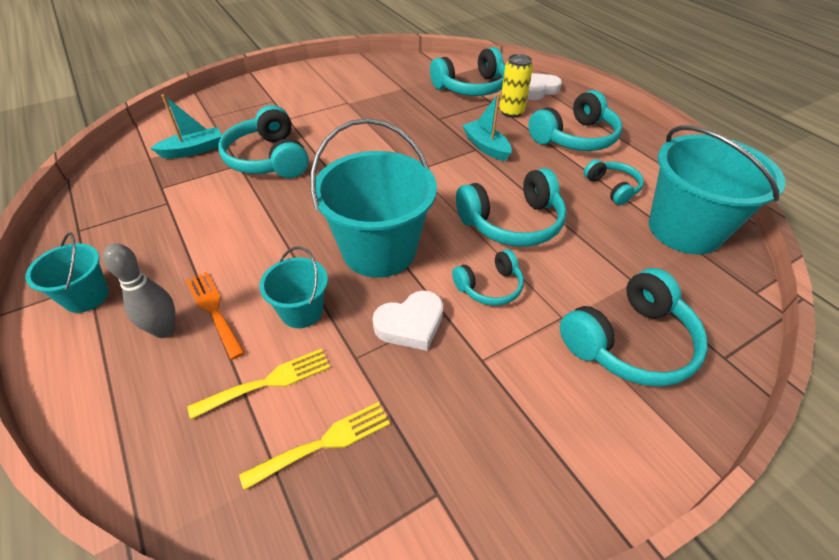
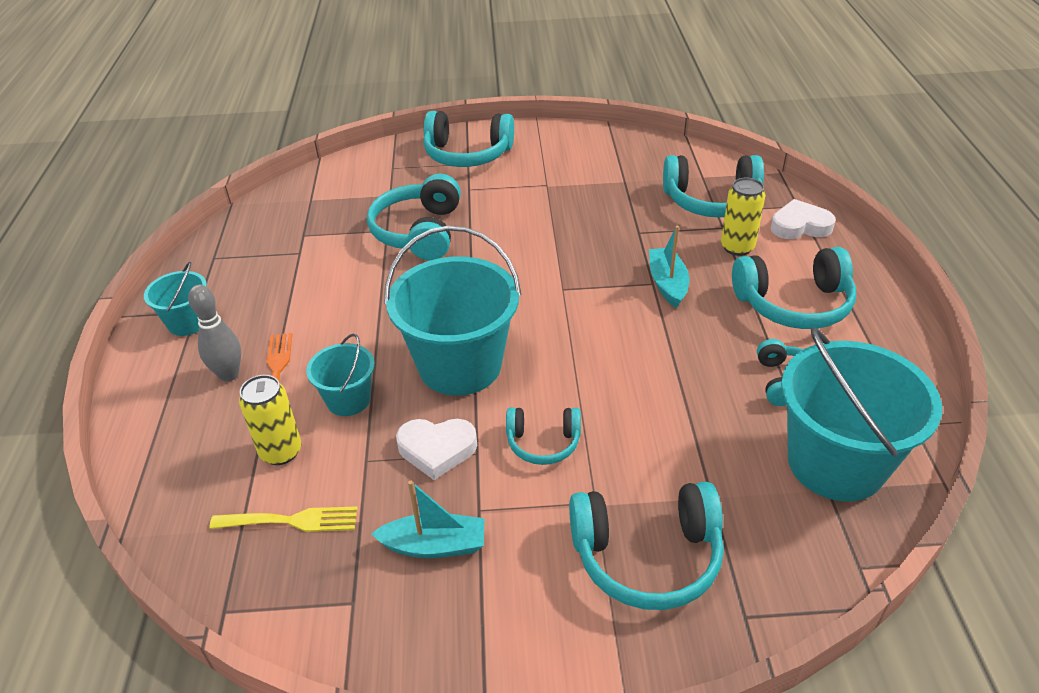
camera: 30 degrees right, 5 degrees down
(193, 150) = (354, 202): turquoise boat -> turquoise boat (434, 545)
(268, 382) = (281, 452): yellow fork -> yellow can
(512, 223) = (624, 383): turquoise headphones -> turquoise headphones (467, 154)

